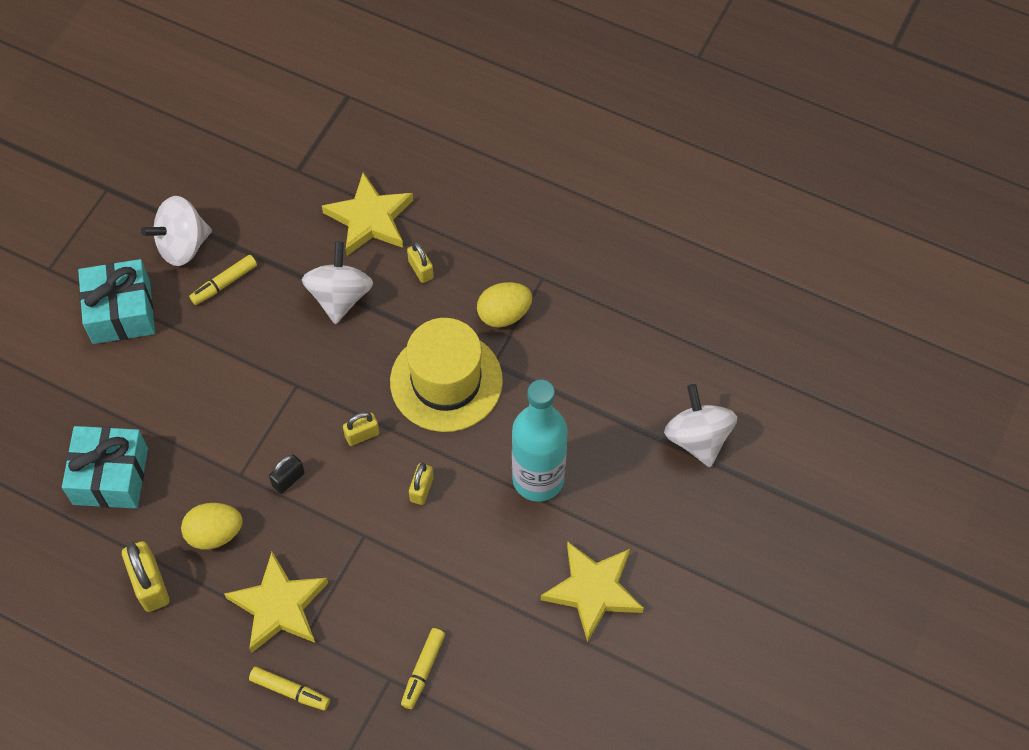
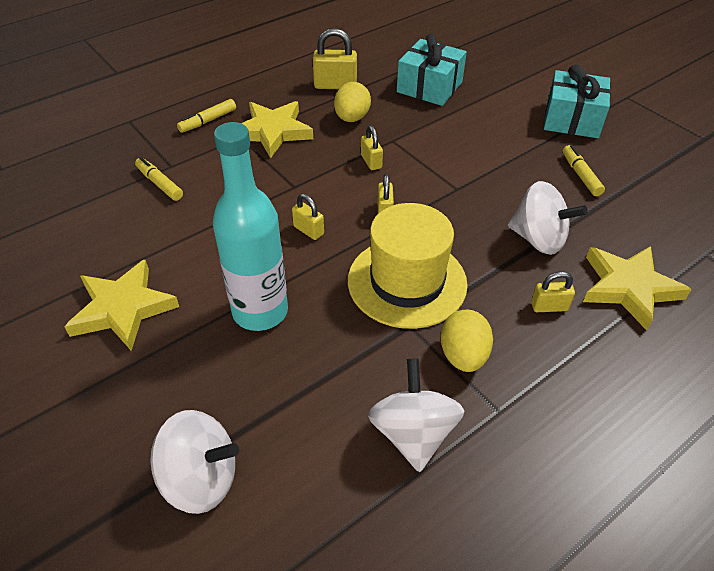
camera: 115 degrees right, 15 degrees down
(182, 245) = (630, 163): white spinning top -> white spinning top (413, 433)
(288, 479) = (371, 161): black padlock -> yellow padlock

